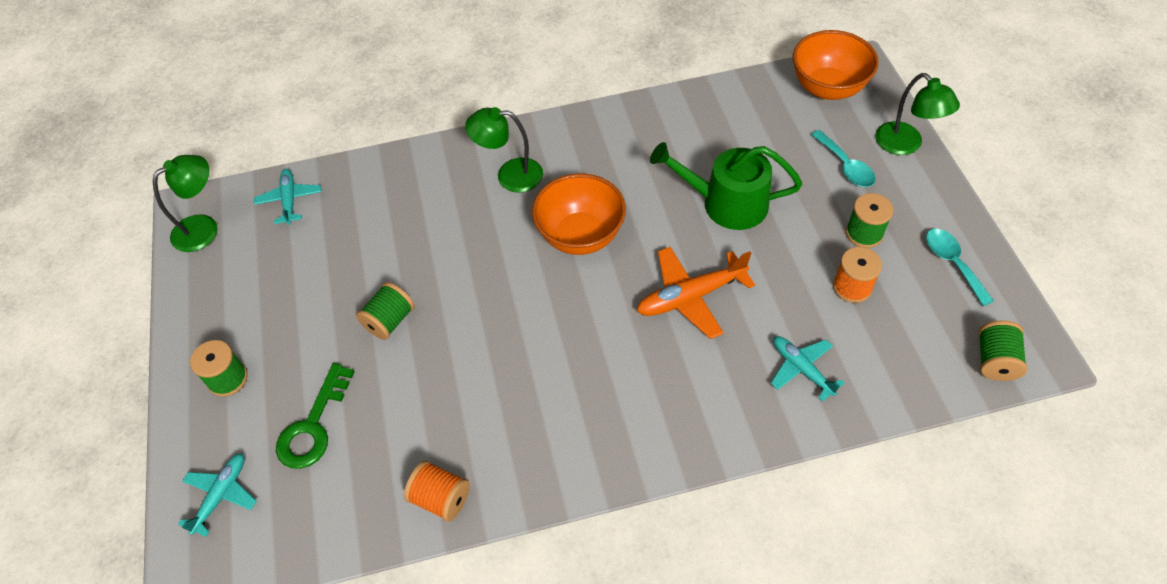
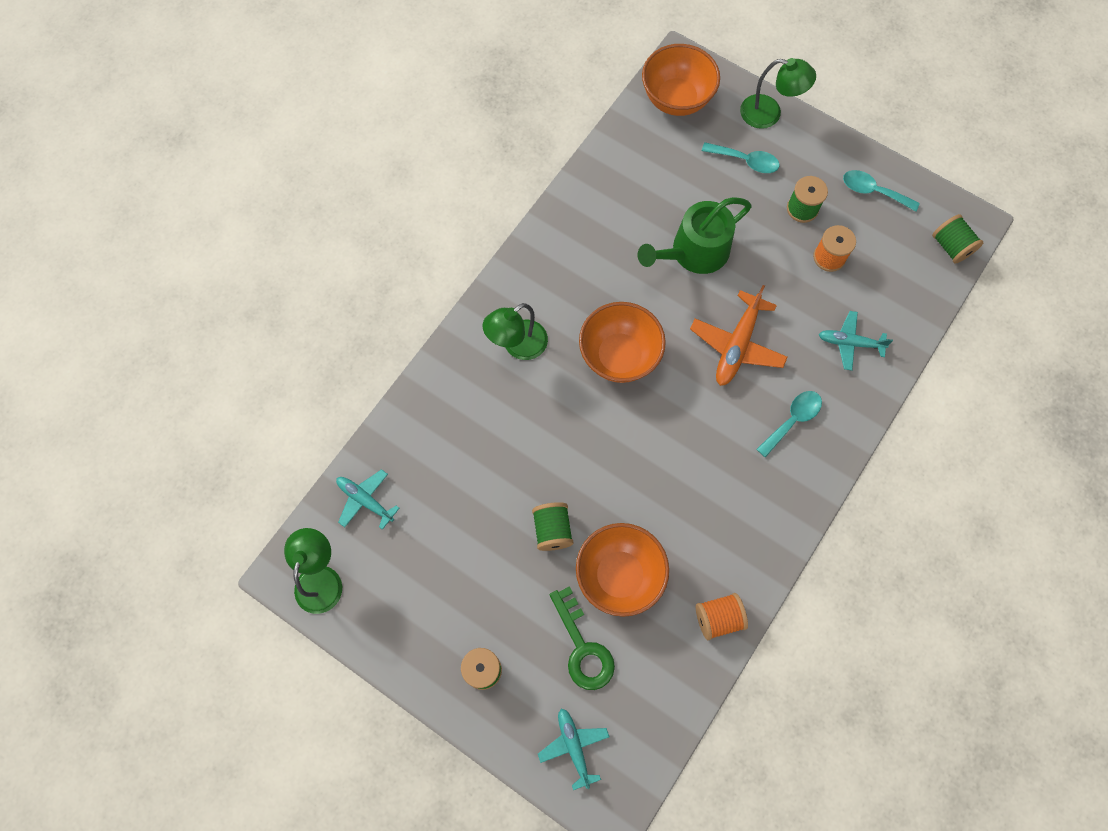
camera: 45 degrees left, 15 degrees up
(401, 396) = (619, 575): none -> orange bowl
(679, 391) = (792, 420): none -> turquoise spoon

